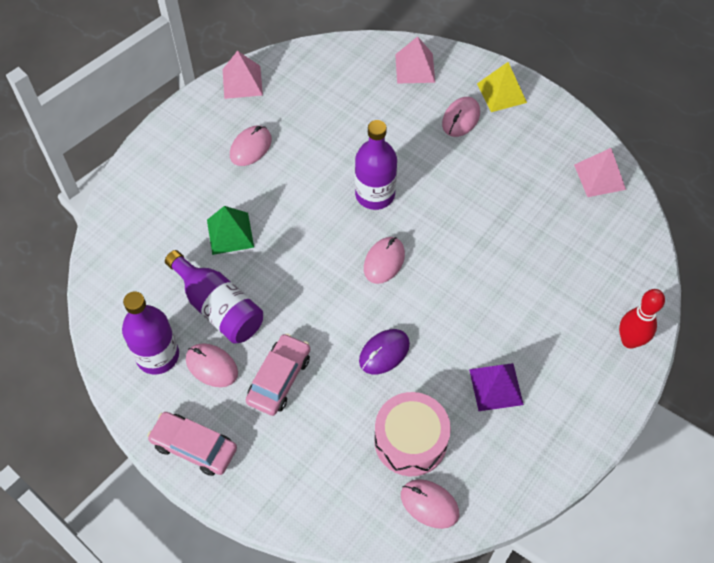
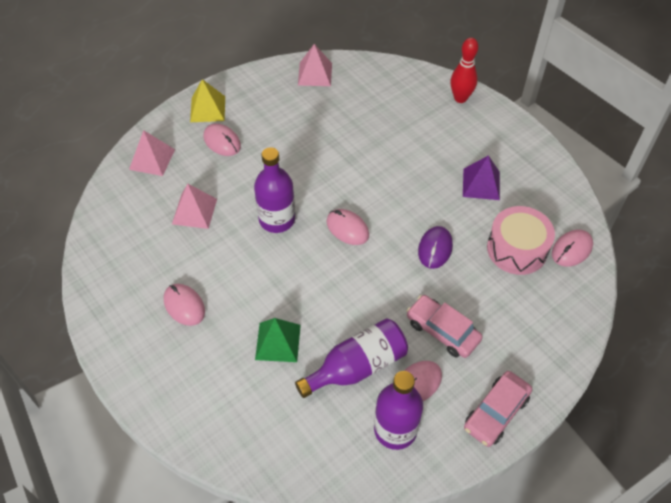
camera: 75 degrees left, 5 degrees down
(242, 82) = (99, 298): pink pyramid -> pink pyramid (194, 211)
(384, 352) = (435, 248): purple mouse -> purple mouse turned 45 degrees clockwise

